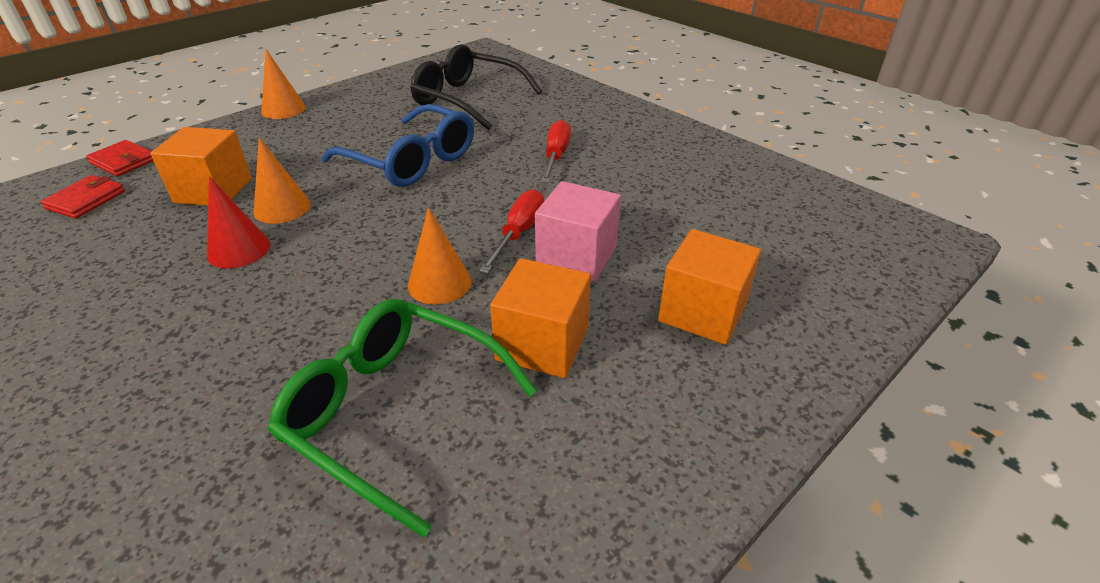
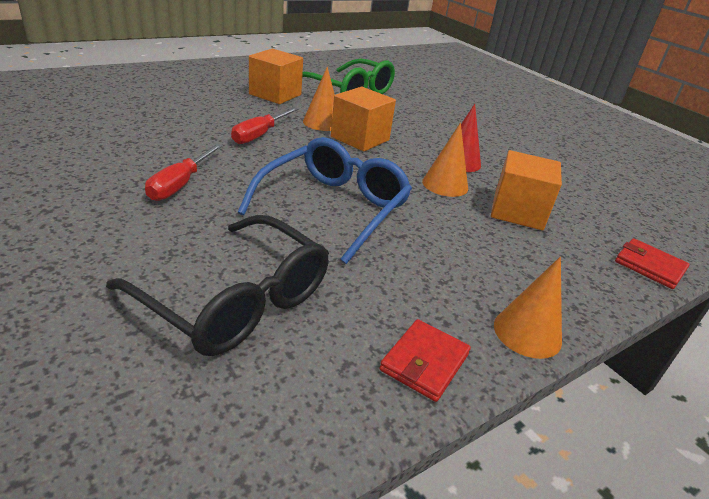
camera: 175 degrees left, 5 degrees down
(86, 200) = (626, 223): red wallet -> red wallet (424, 362)
(411, 161) = (334, 207): blue glasses -> blue glasses turned 75 degrees clockwise
(576, 256) = (229, 117): pink cube -> none
(702, 312) = (182, 87): orange cube -> orange cube (360, 138)

